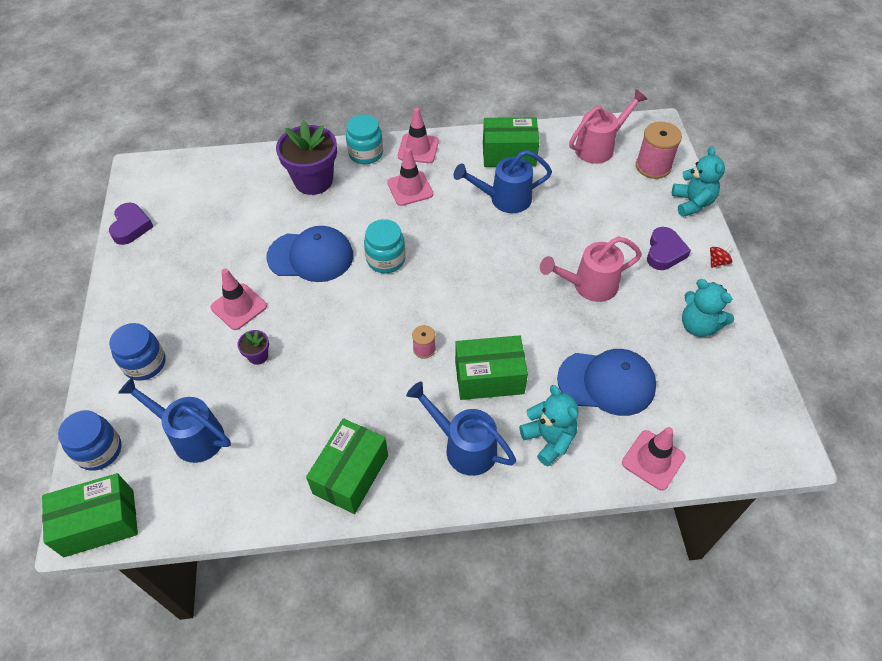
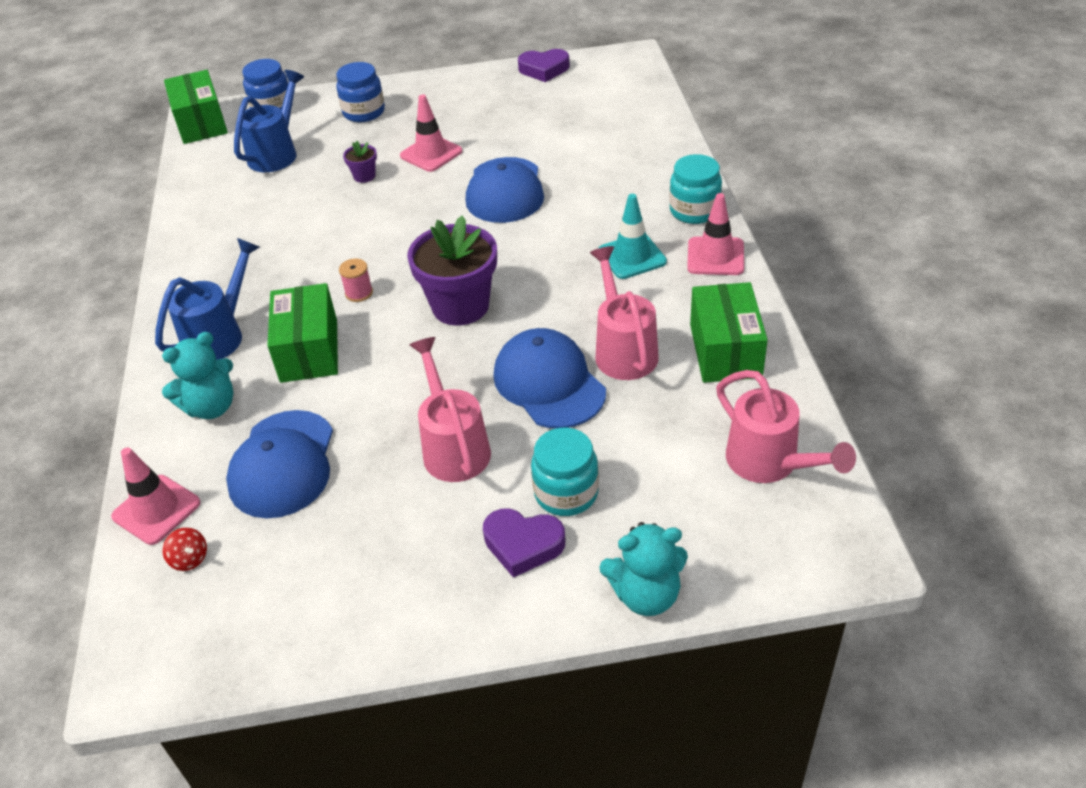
camera: 90 degrees right, 10 degrees down
(313, 181) = (633, 175): purple flower pot -> purple flower pot (460, 306)
(350, 474) = (208, 256): green box -> none
(386, 259) = (501, 249): turquoise jar -> turquoise jar (566, 493)
(410, 188) = (632, 256): pink traffic cone -> turquoise traffic cone
(504, 199) = (623, 350): blue watering can -> pink watering can
(532, 236) = (549, 383): none -> blue cap
(653, 166) = (734, 540): pink spool -> none
(698, 325) = (368, 580): turquoise teddy bear -> none
(717, 262) = (503, 621): red spinning top -> red spinning top (189, 559)

